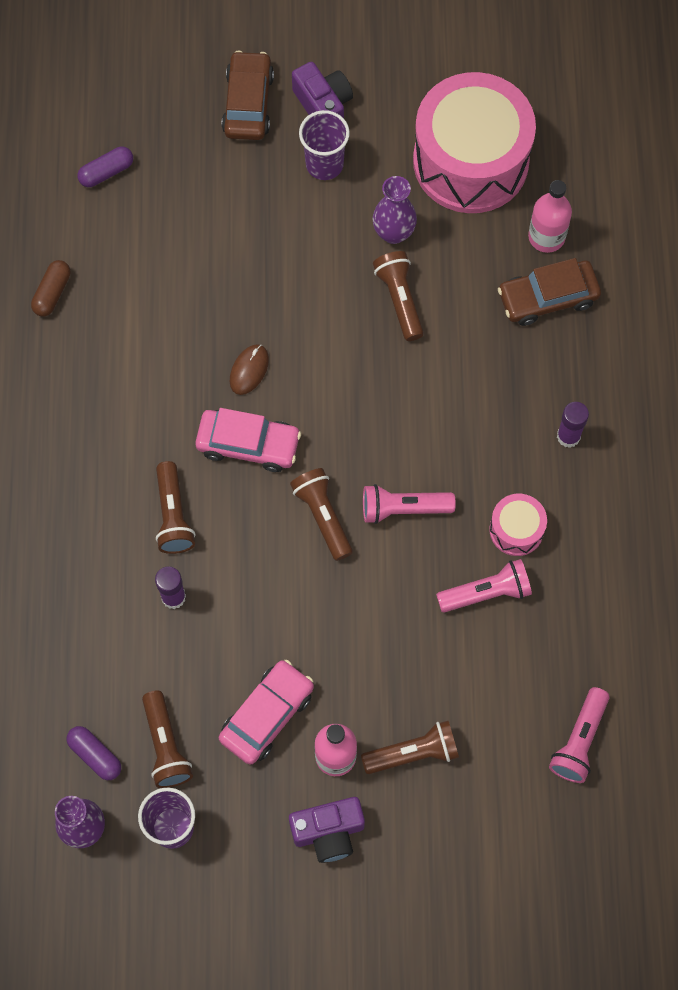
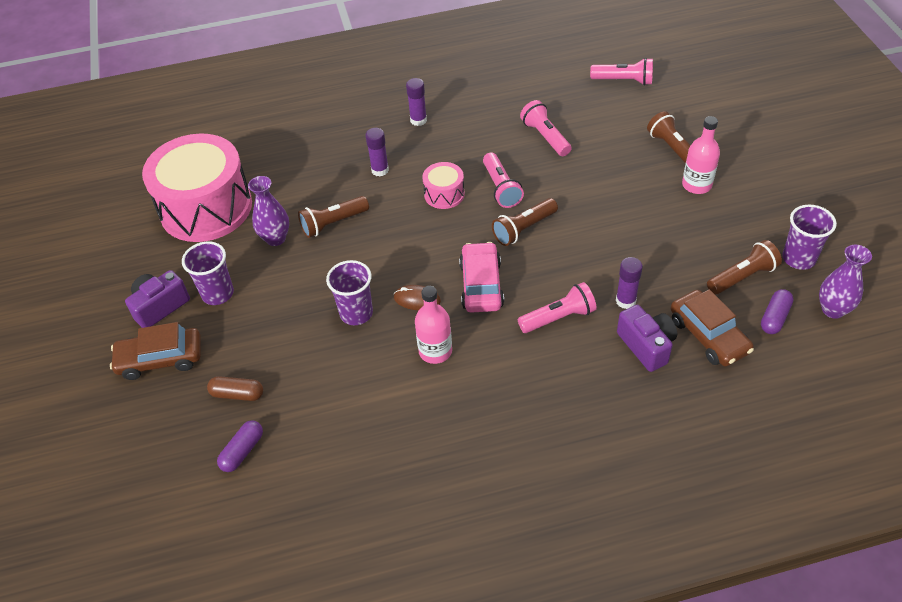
camera: 100 degrees left, 20 degrees down
(52, 293) = (378, 461): brown capsule -> brown capsule (237, 394)
(106, 172) = (242, 451): purple capsule -> purple capsule turned 75 degrees clockwise
(173, 515) = (559, 317): brown flashlight -> pink flashlight
(249, 303) = (356, 313): none -> purple cup
(267, 715) = (688, 226): pink car -> none
(328, 832) = (750, 177): purple camera -> purple camera (646, 346)
(481, 369) = (380, 170): none -> purple glue stick
(516, 530) = (495, 131): pink drum -> pink drum (444, 194)
(546, 237) = (265, 157): pink bottle -> pink bottle (435, 351)
(548, 298) = (315, 148): brown car -> brown car (708, 335)

